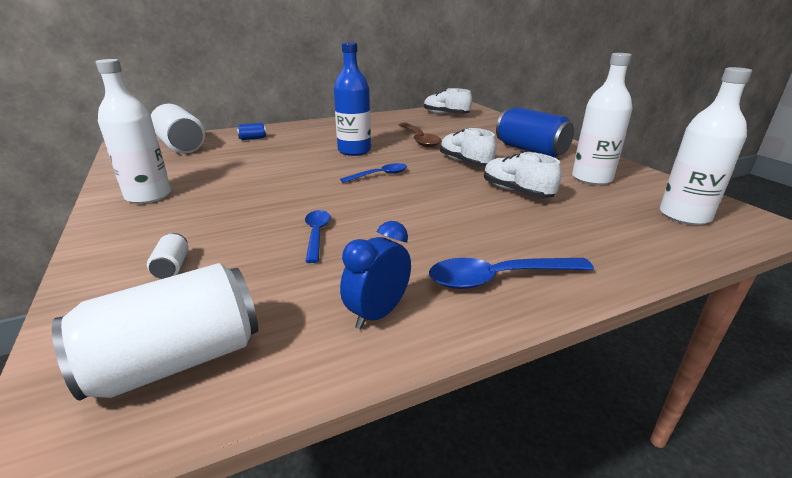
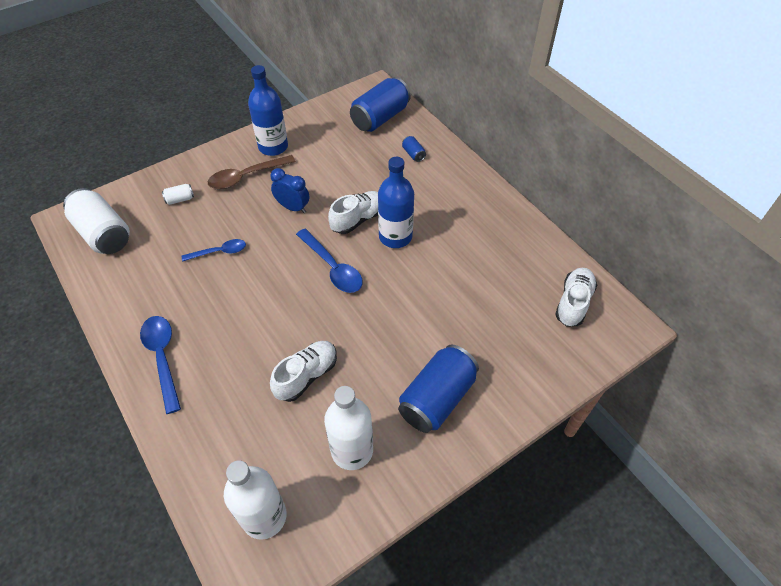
camera: 80 degrees right, 25 degrees up
(148, 196) = (273, 147): white bottle -> blue bottle
(181, 146) = (380, 118): white can -> blue can
(378, 314) = (131, 300): blue clock -> blue clock (293, 207)
(379, 175) = (332, 267): blue spoon -> blue spoon, size x1.55
(419, 139) = (448, 285): brown spoon -> brown spoon (246, 177)
(465, 162) = (379, 332): white shoe -> white shoe (358, 219)

